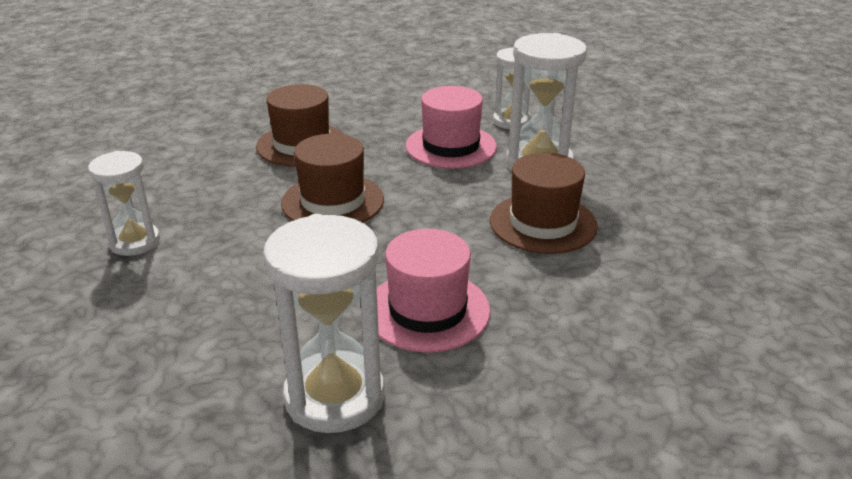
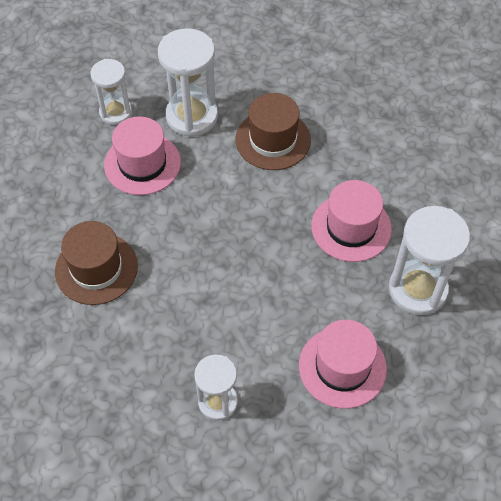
camera: 75 degrees left, 25 degrees up
(185, 334) = (342, 367): none -> pink hat
(332, 201) = (201, 259): brown hat -> none

